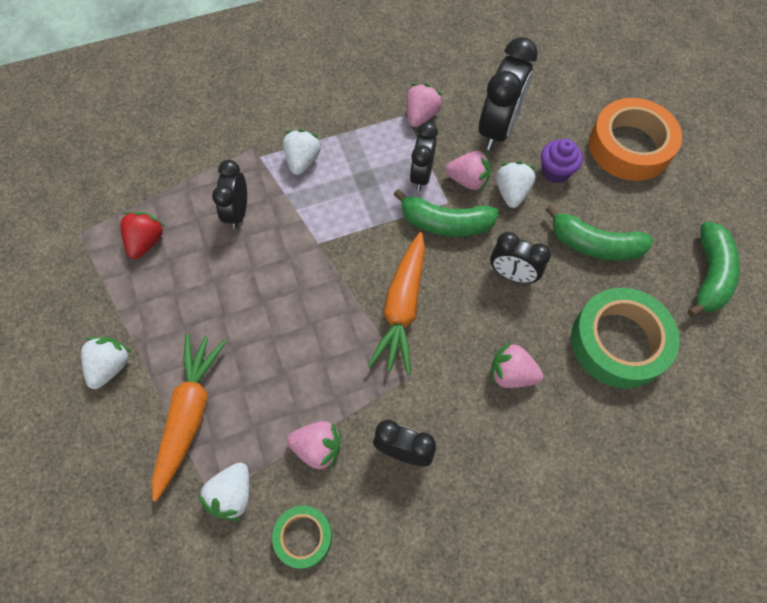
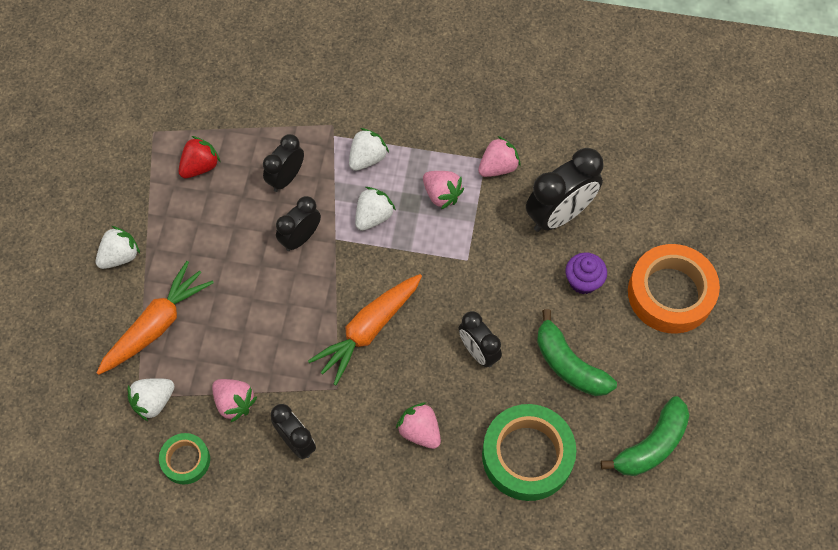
camera: 30 degrees right, 0 degrees up
(421, 175) = (460, 223): black clock -> black clock (300, 238)
(445, 223) = (452, 277): green banana -> none
(468, 180) = (498, 249): pink strawberry -> pink strawberry (441, 195)
(511, 192) = (529, 280): white strawberry -> white strawberry (373, 216)

